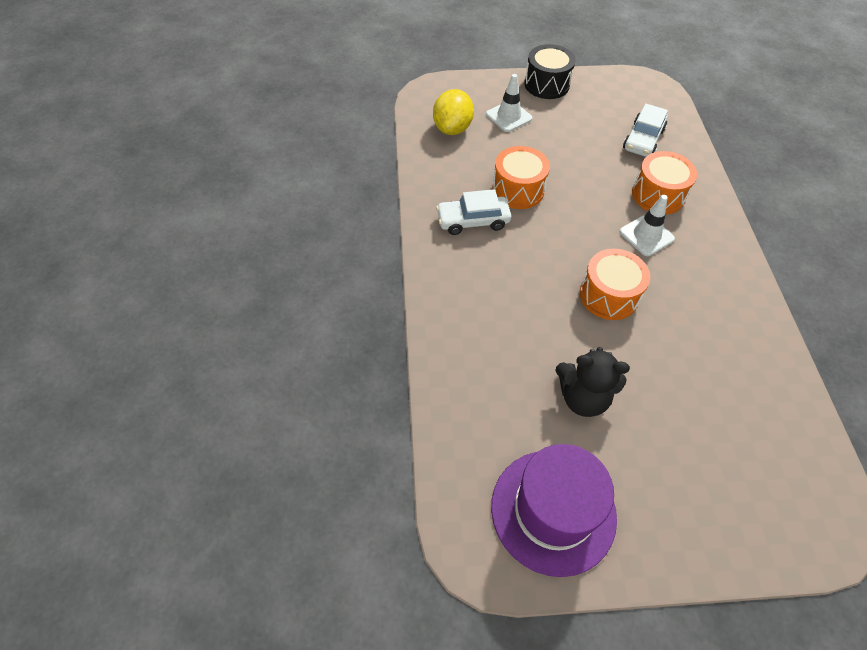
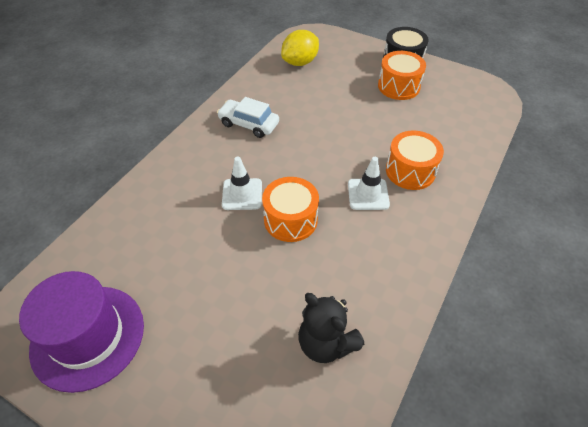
camera: 35 degrees right, 5 degrees down
(509, 116) = (349, 70): white traffic cone -> white traffic cone (242, 194)
(518, 190) = (302, 119): orange drum -> orange drum (398, 86)
(583, 397) = (193, 276): black teddy bear -> black teddy bear (326, 343)
(643, 139) = (441, 127): white car -> none

